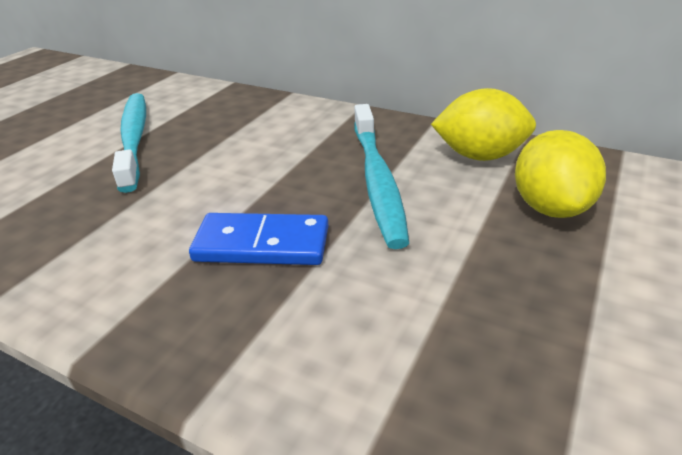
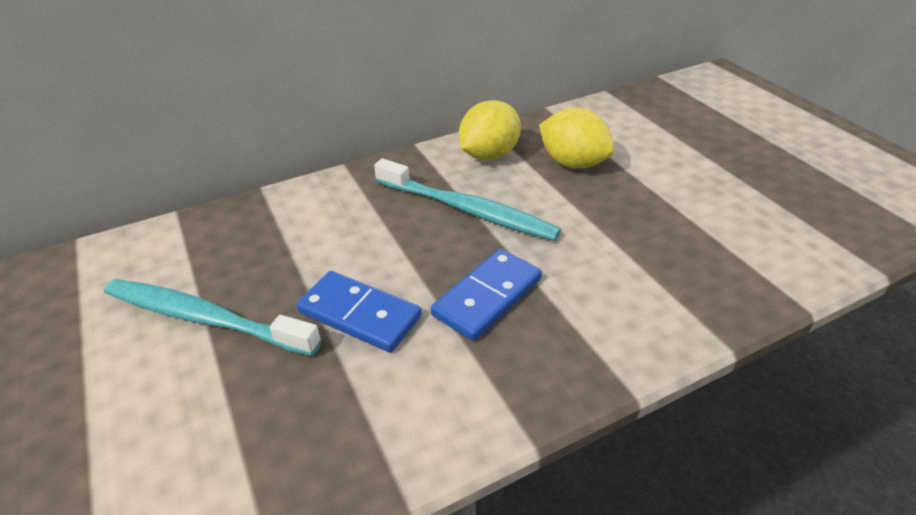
camera: 55 degrees left, 5 degrees up
(184, 191) = (359, 314): none -> blue domino

